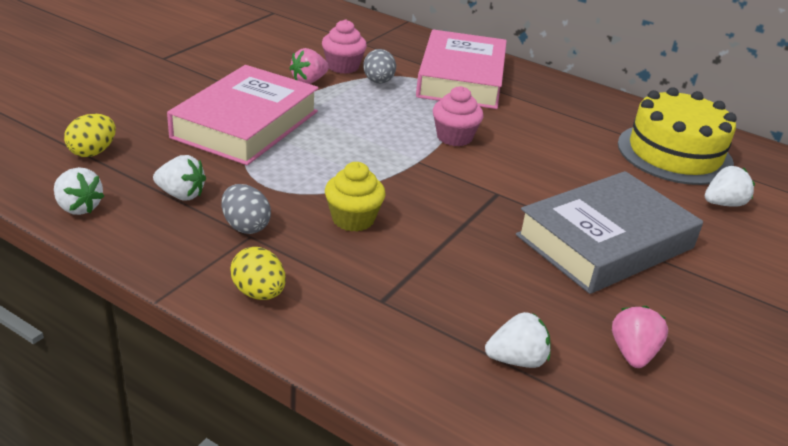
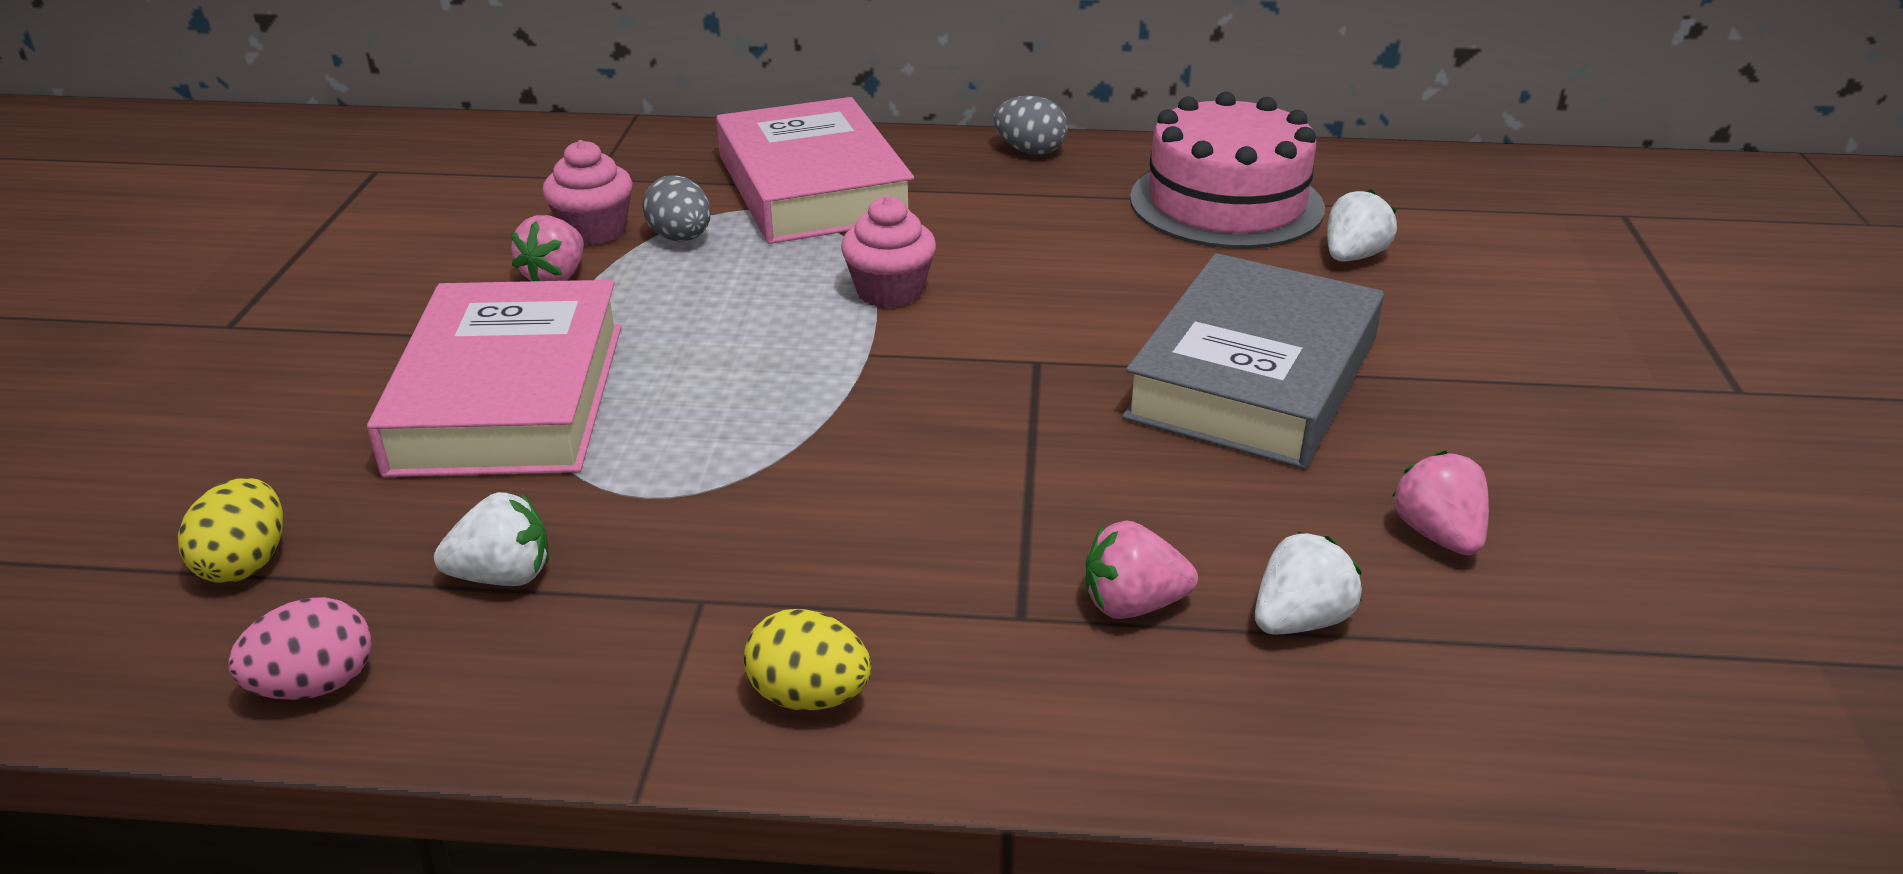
camera: 25 degrees left, 0 degrees up
(78, 207) = (315, 686): white strawberry -> pink egg
(245, 226) = (677, 586): grey egg -> grey egg (1030, 151)
(353, 219) = (851, 496): yellow cupcake -> none
(439, 318) = (1132, 605): none -> pink strawberry
(674, 154) = (1226, 203): yellow cake -> pink cake

